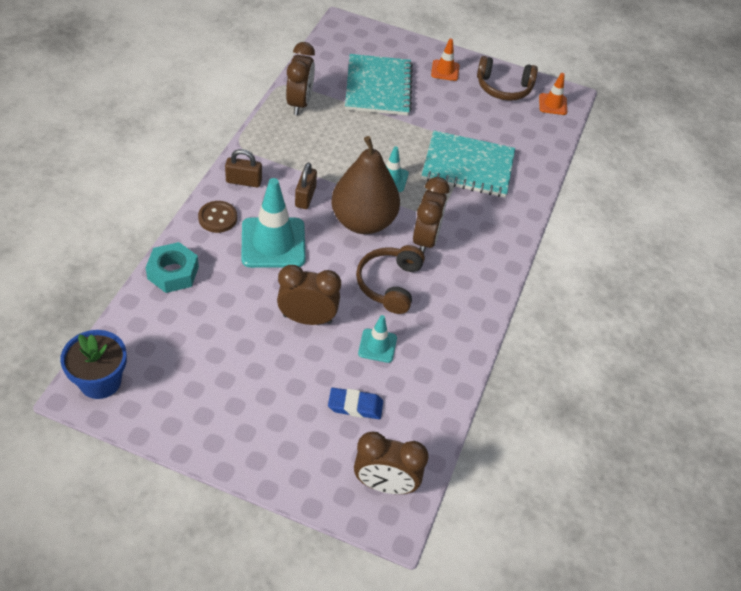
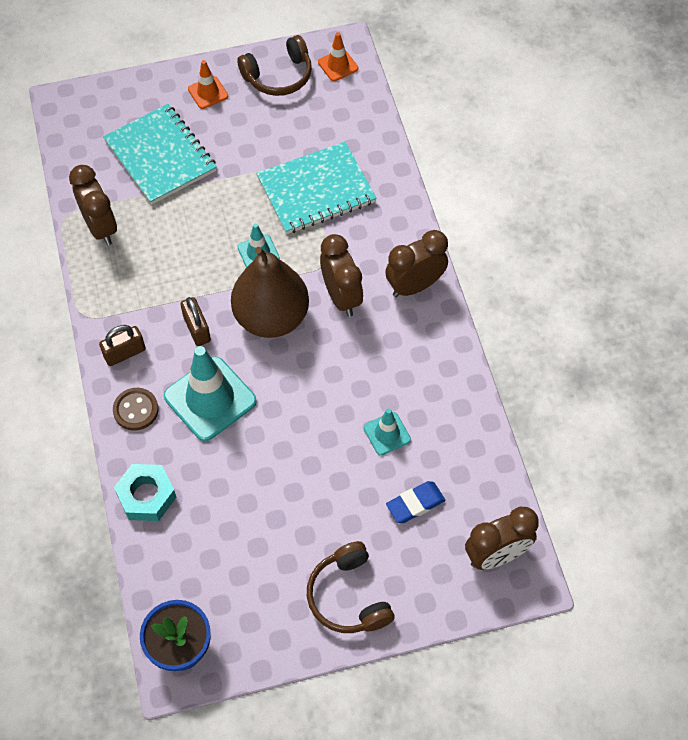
camera: 30 degrees left, 10 degrees up
(307, 319) = (306, 452): brown clock -> brown clock (414, 286)
(389, 284) = (347, 365): brown headphones -> brown headphones (348, 596)

